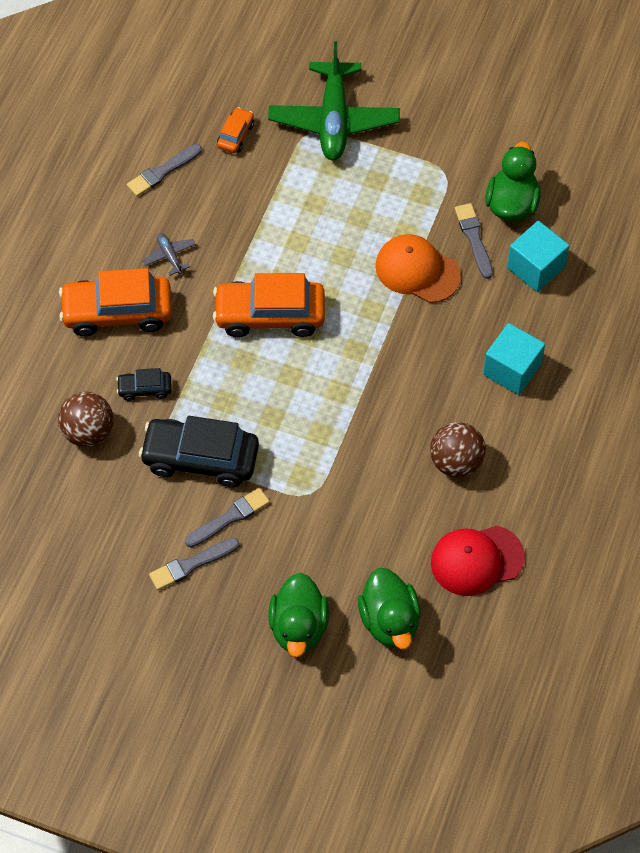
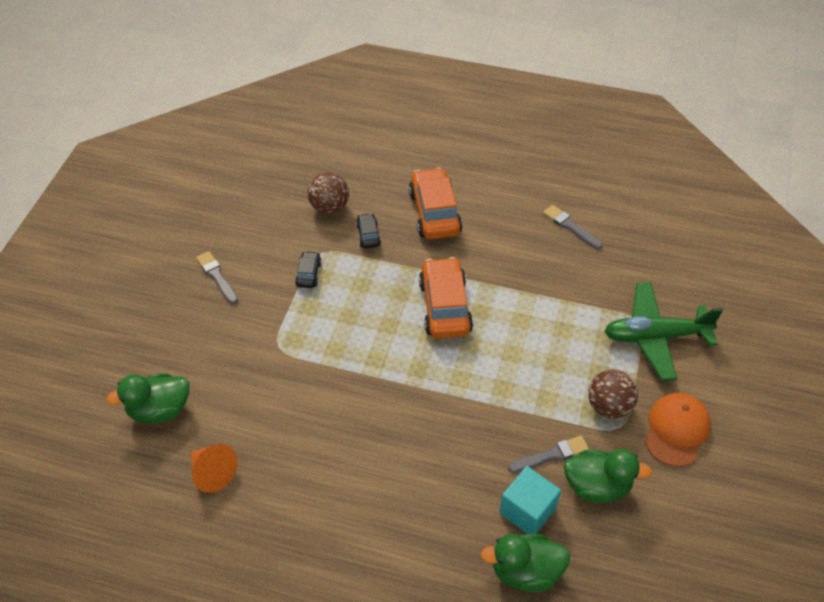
camera: 85 degrees right, 10 degrees down
(170, 256) = (491, 238): grey plane -> none
(200, 458) = (308, 274): black car -> black car, size x0.48
(229, 518) = (257, 296): grey brush -> none
(235, 135) = (619, 270): orange car -> none
(299, 627) = (159, 348): green duck -> green duck (525, 572)
(417, 271) = (507, 411): orange cap -> orange cap (676, 430)
(456, 462) = (310, 452): brown ball -> brown ball (609, 406)
(477, 560) = (212, 473): red cap -> orange cone
(512, 369) = (410, 494): turquoise cube -> none

